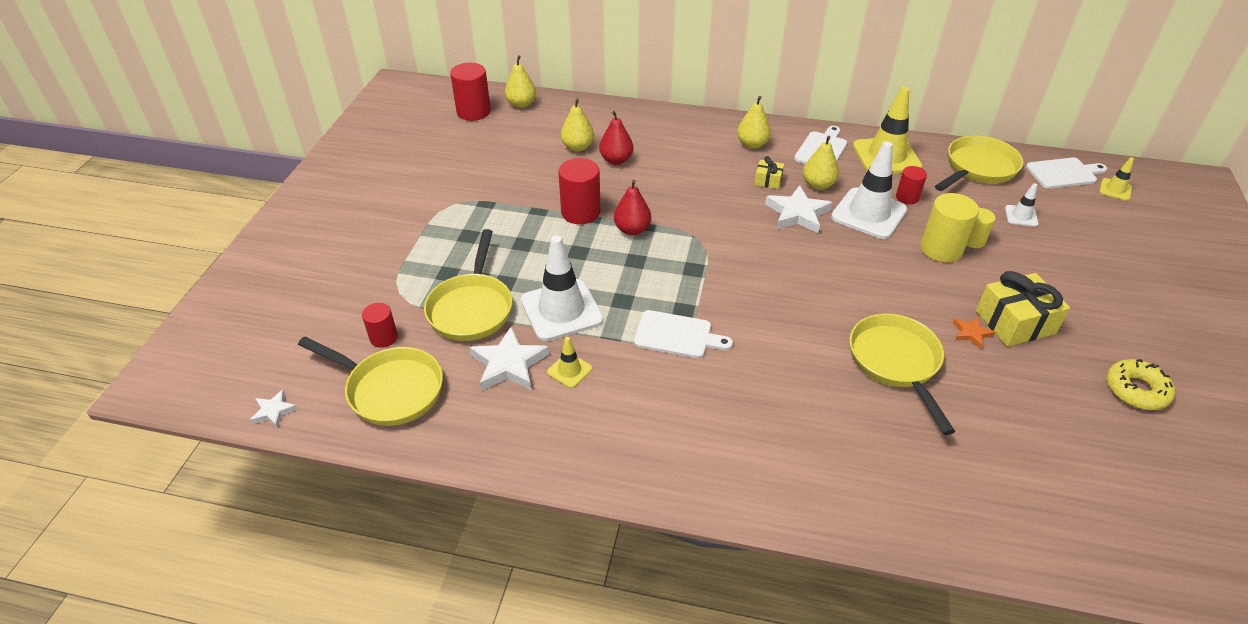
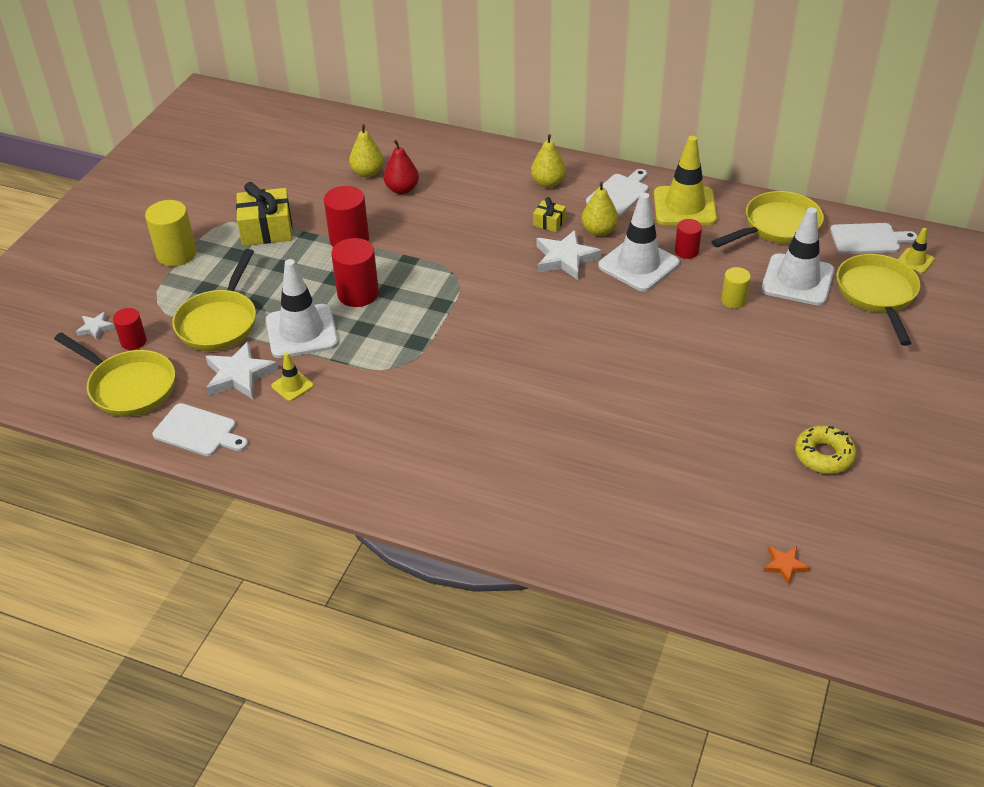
camera: 10 degrees right, 0 degrees up
(274, 411) = (25, 395): white star -> white star (96, 328)
(473, 112) = (274, 127): red cylinder -> red cylinder (358, 294)
(521, 104) = (324, 122): yellow pear -> none
(632, 230) = (394, 261): red pear -> none
(677, 335) = (402, 364): white cutting board -> white cutting board (198, 431)
(896, 363) = (600, 409): yellow pan -> yellow pan (877, 295)
(941, 249) = (696, 306): yellow cylinder -> yellow cylinder (176, 254)
(971, 333) = (687, 389): orange star -> orange star (784, 565)
(1015, 322) = (736, 383): yellow gift -> yellow gift (266, 229)
(1021, 216) = (797, 280): white traffic cone -> white traffic cone, size x2.12

